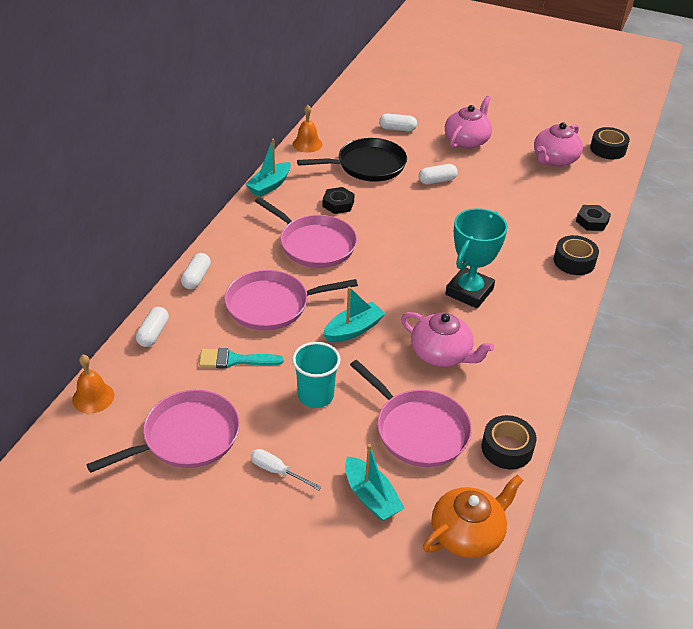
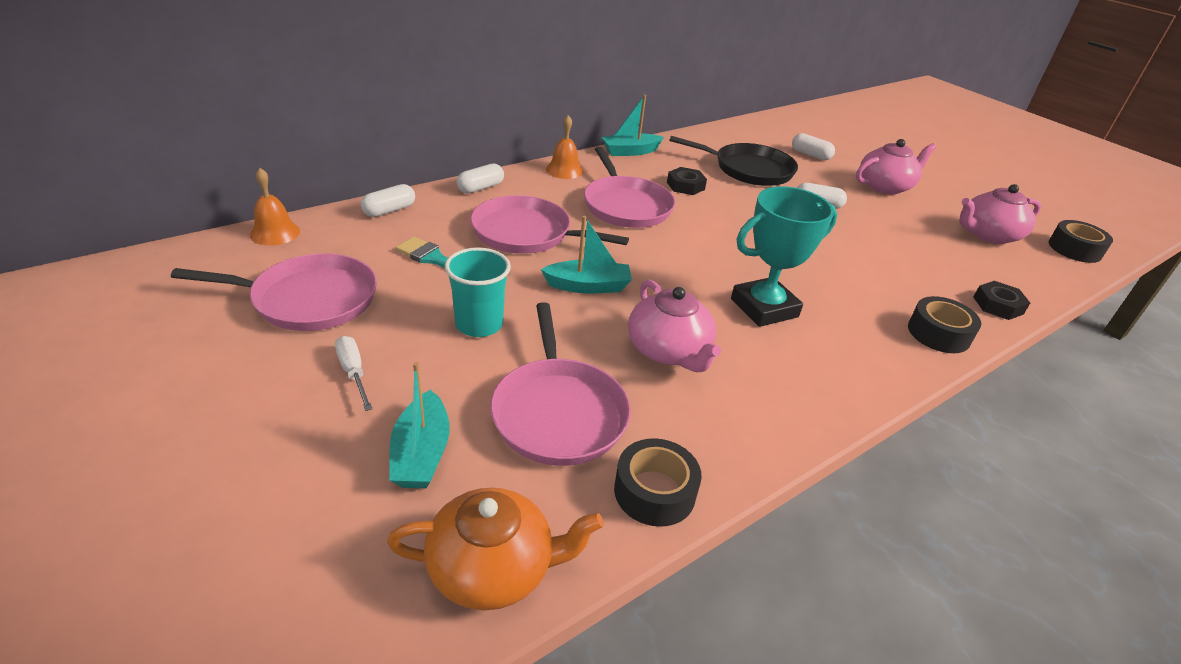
camera: 30 degrees right, 5 degrees down
(307, 144) = (701, 137): orange bell -> orange bell (564, 170)

